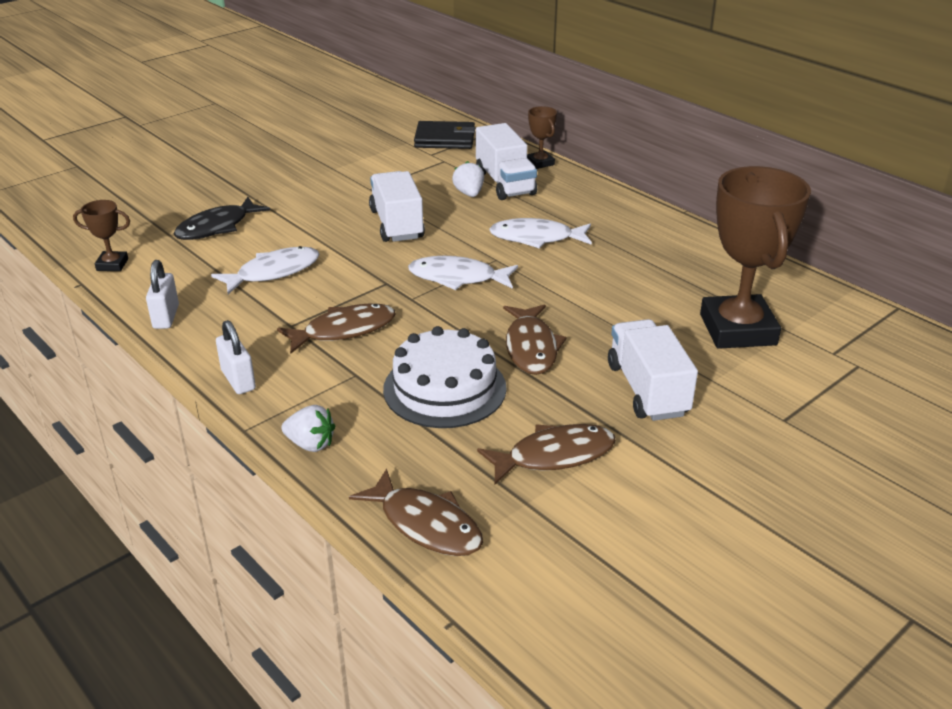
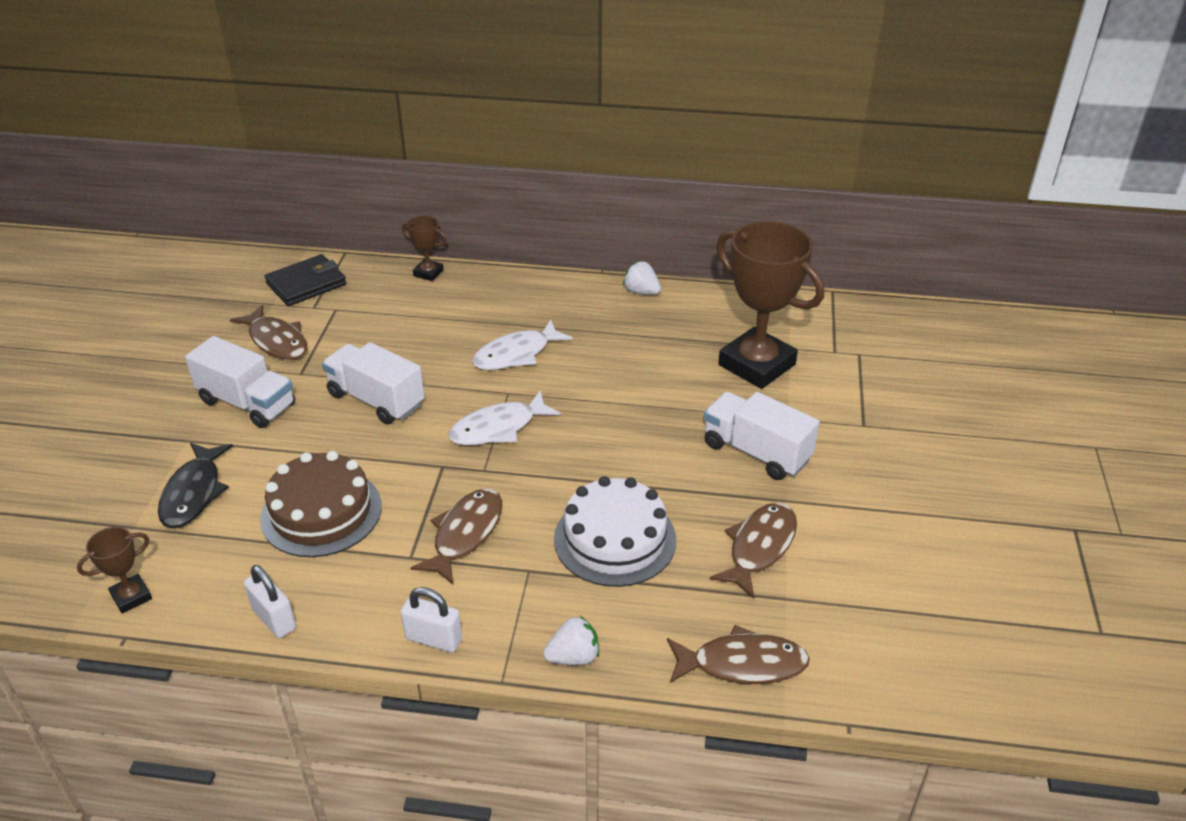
camera: 40 degrees left, 5 degrees up
(273, 272) = (321, 512): white fish -> brown cake
(469, 193) = (403, 335): white strawberry -> white strawberry (641, 292)
(505, 183) = (423, 309): white truck -> white truck (247, 403)
(531, 347) = (634, 462): brown fish -> brown fish (276, 341)

